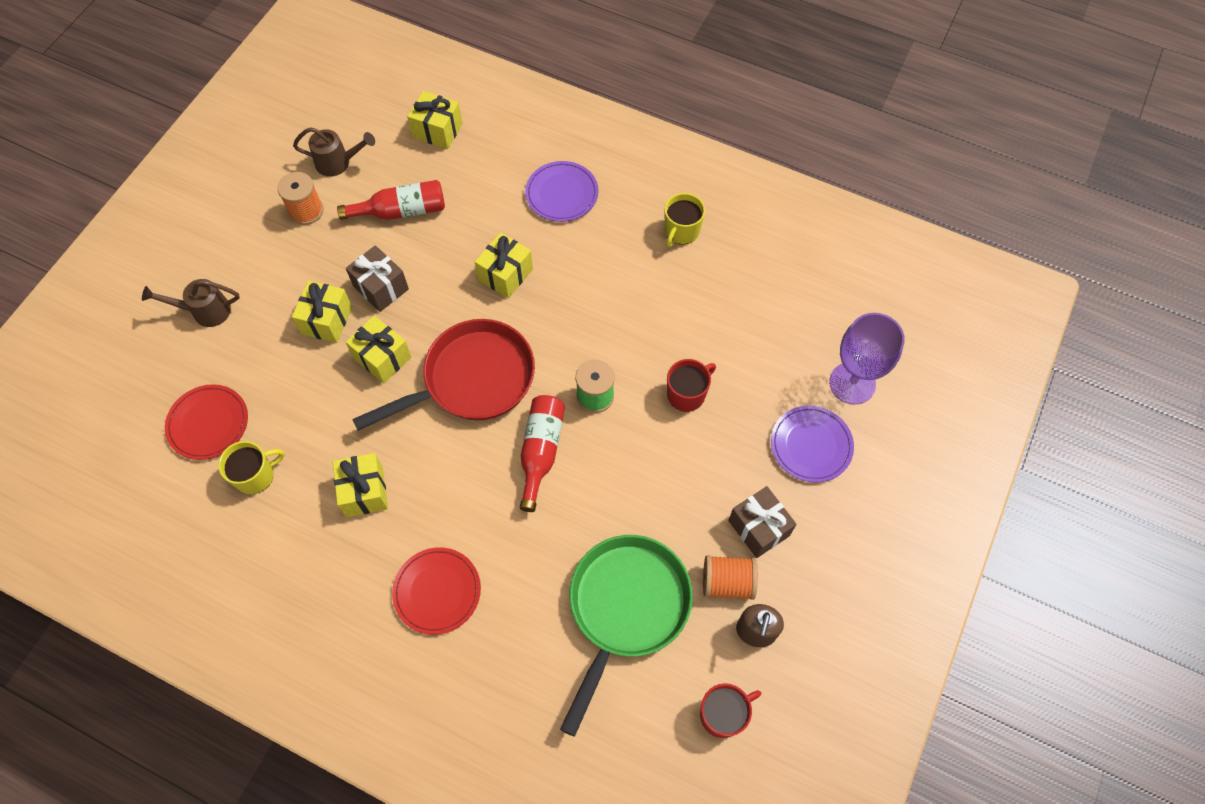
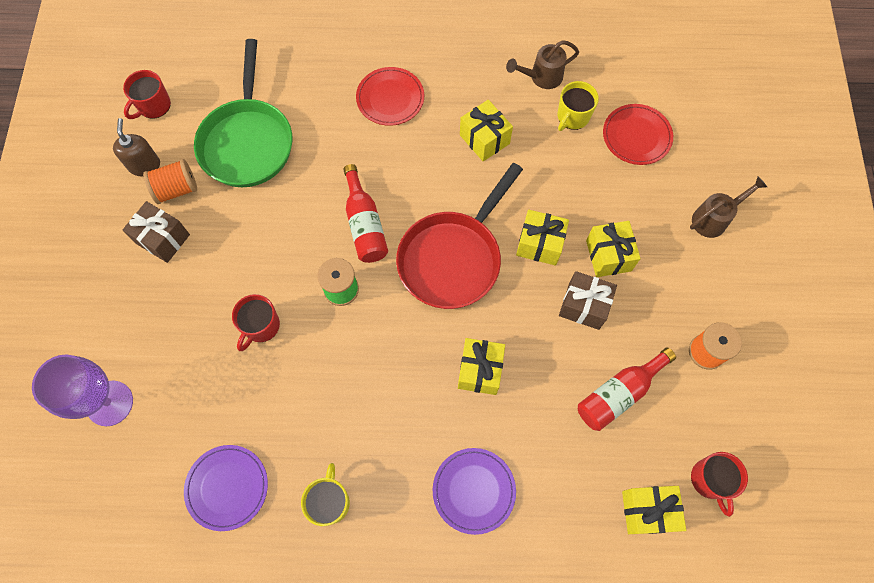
camera: 155 degrees right, 5 degrees up
(338, 163) = (718, 420): brown watering can -> brown watering can (542, 77)
(376, 130) = (710, 480): none -> red mug
(811, 445) = (135, 326): purple plate -> purple plate (227, 487)

